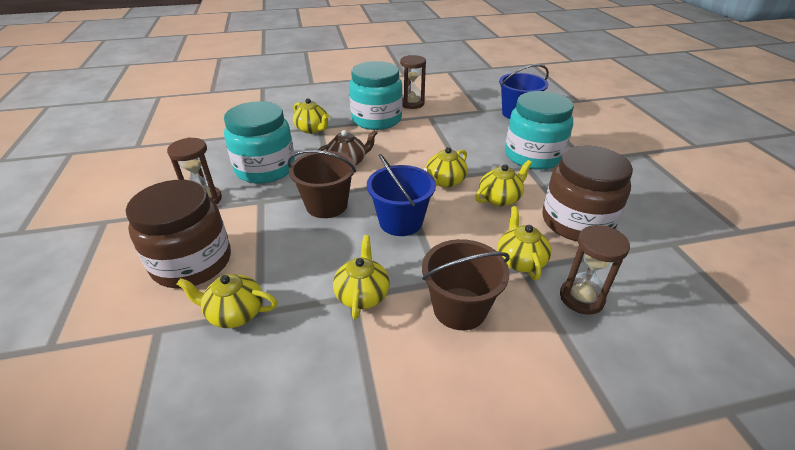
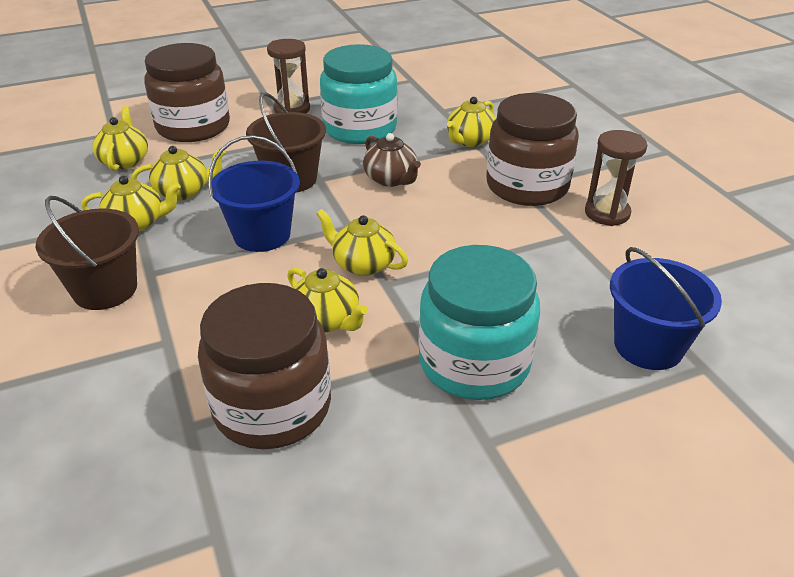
camera: 80 degrees right, 0 degrees up
(376, 119) = (527, 186): turquoise jar -> brown jar
(520, 260) = (182, 339): yellow teapot -> yellow teapot (183, 191)
(581, 298) = (103, 395): brown hourglass -> none

